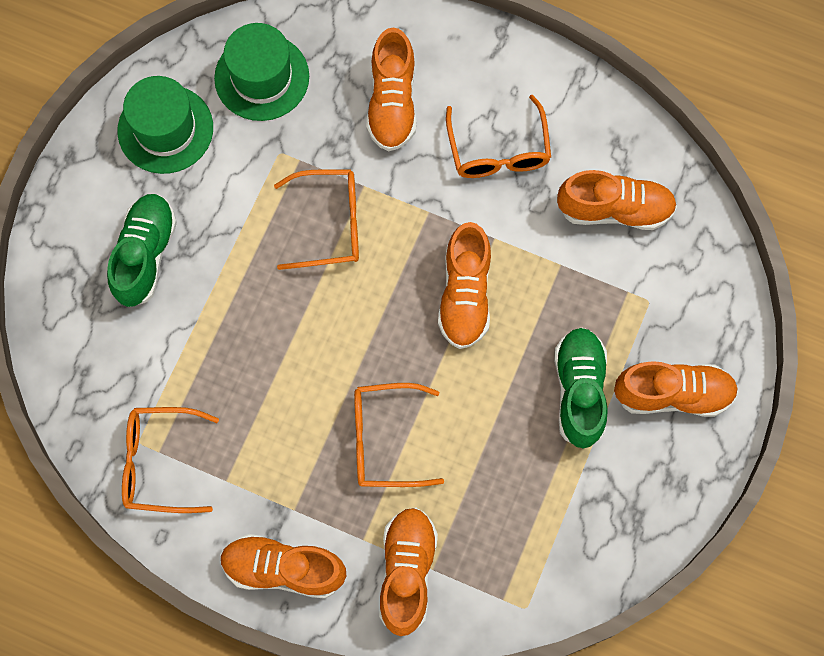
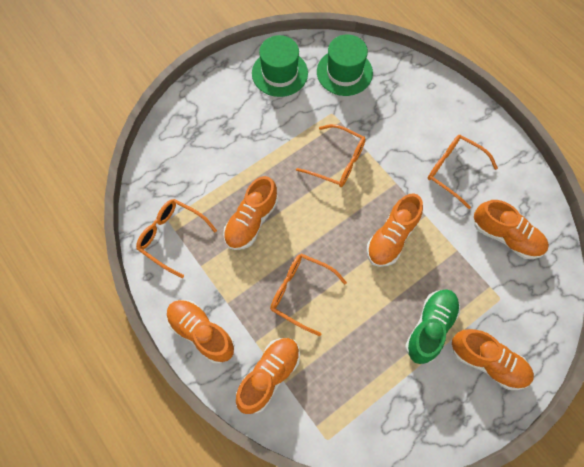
camera: 30 degrees right, 5 degrees down
(145, 255) = (231, 128): green shoe -> none
(392, 103) = (407, 117): orange shoe -> orange shoe (251, 221)
(498, 150) = (453, 171): orange glasses -> orange glasses turned 105 degrees clockwise

